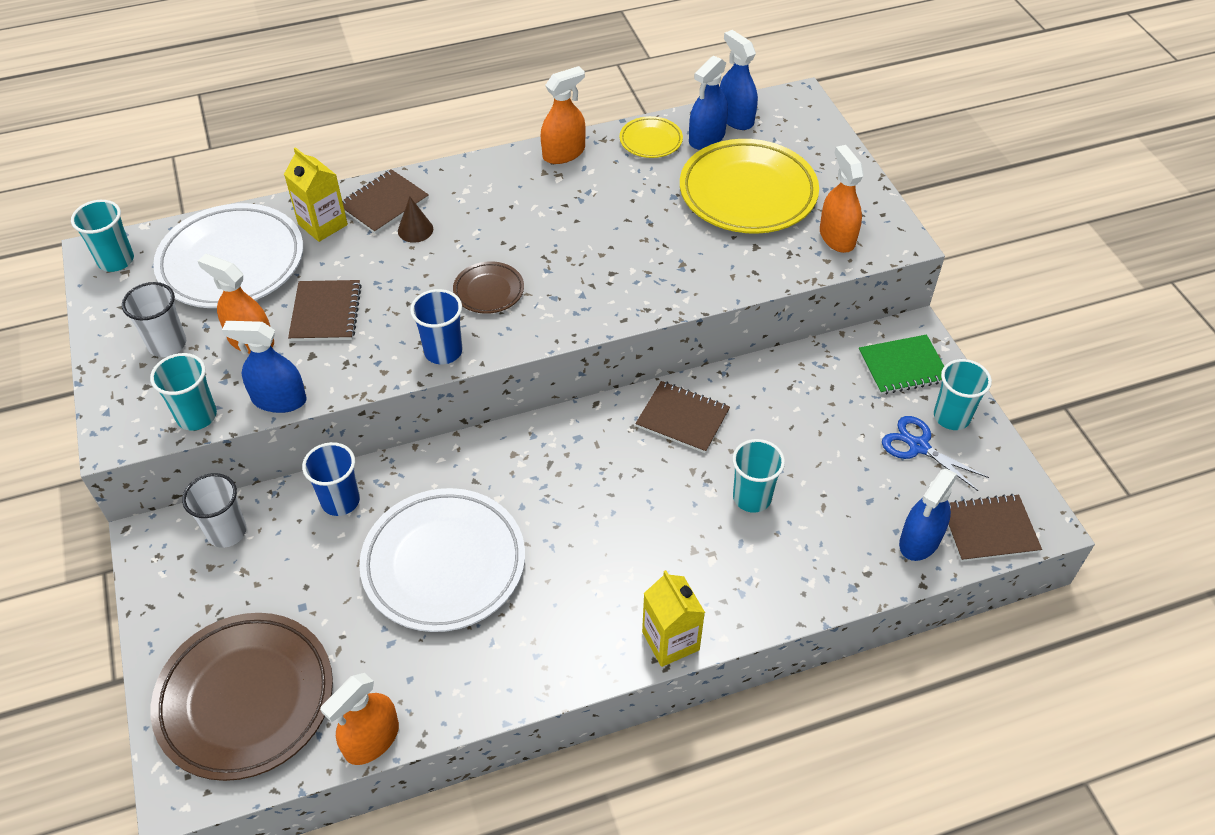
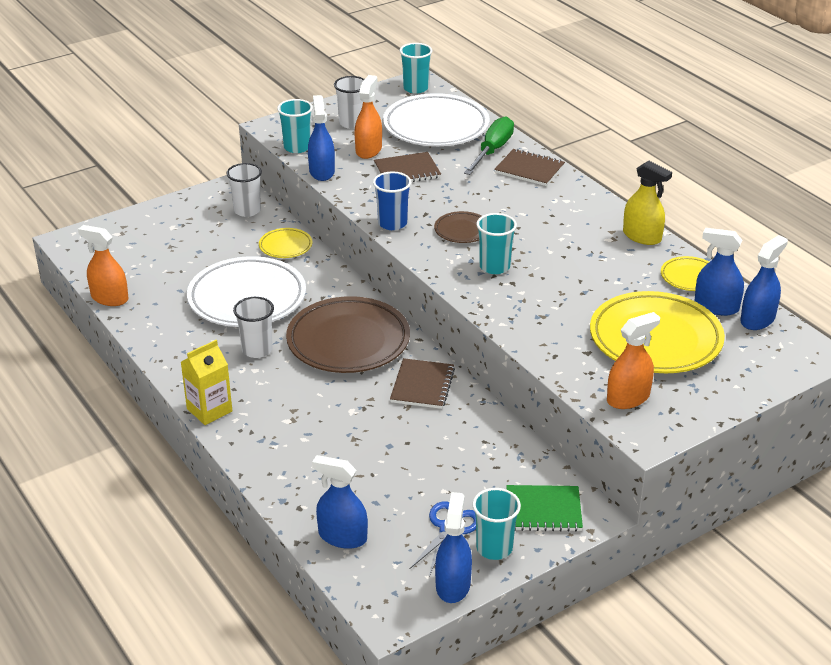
camera: 75 degrees right, 15 degrees down
(246, 699) = (129, 247): brown plate -> brown plate (348, 341)
(323, 224) = (492, 151): yellow carton -> green screwdriver
(340, 501) = (285, 246): blue cup -> yellow plate
(415, 230) = (509, 188): brown cone -> none
(562, 570) = (257, 350): none -> white cup
(563, 153) = (642, 236): orange spray bottle -> yellow spray bottle
(752, 497) = (355, 434): turquoise cup -> turquoise cup (494, 267)
(903, 366) = (543, 510): green notebook -> green notebook turned 60 degrees counterclockwise
(989, 529) = (369, 581): brown notebook -> none
(999, 461) = (453, 585): none -> blue spray bottle

